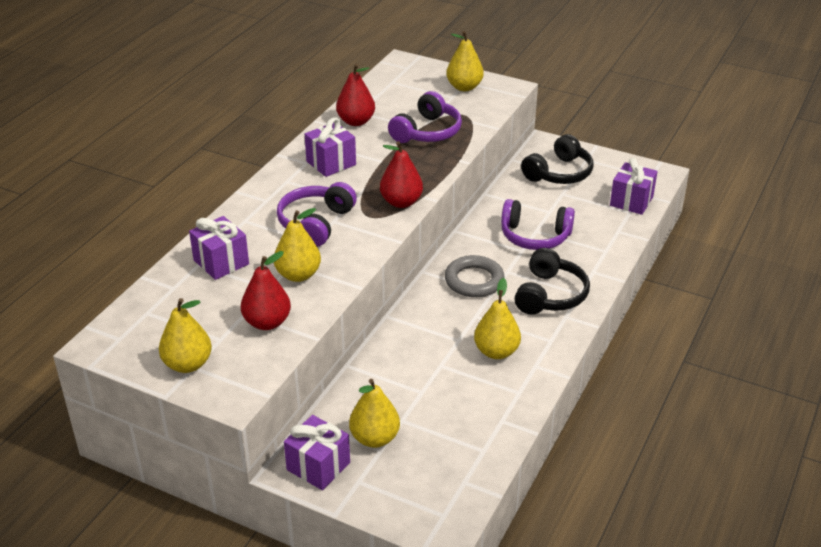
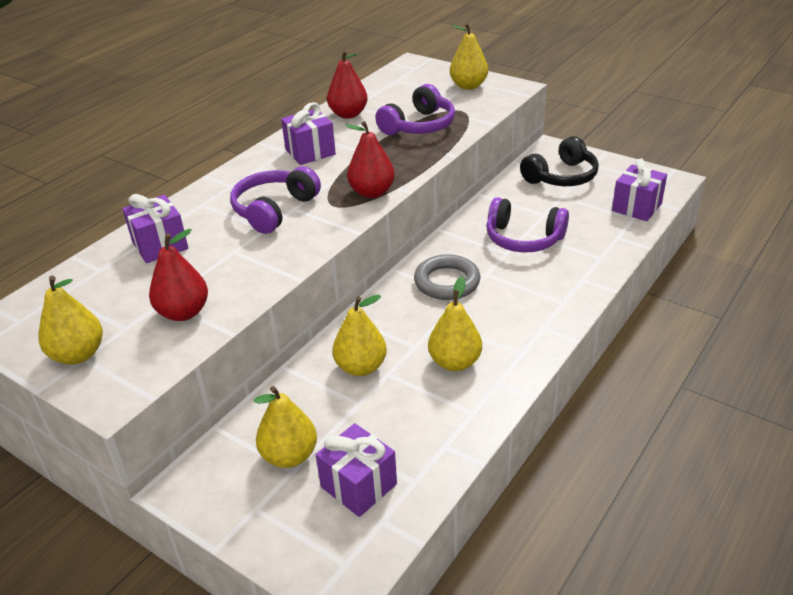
camera: 10 degrees right, 0 degrees up
(298, 275) = (236, 262): yellow pear -> yellow pear (361, 367)
(318, 466) = (214, 485): purple gift -> purple gift (358, 485)
(550, 295) = (529, 302): black headphones -> none

